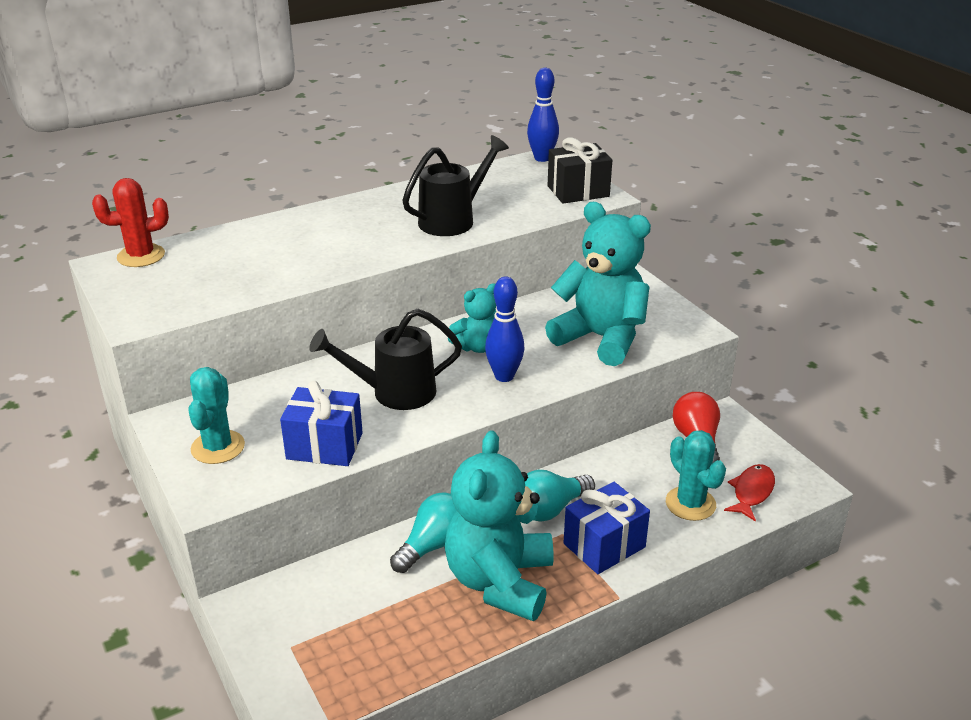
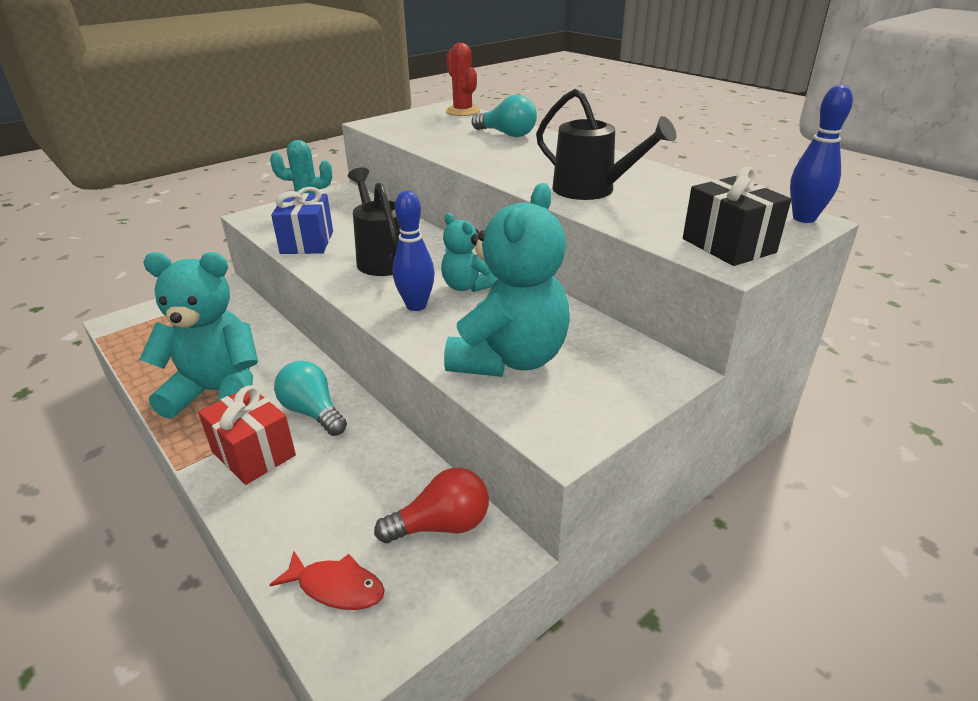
camera: 80 degrees right, 0 degrees up
(433, 545) = (270, 353): turquoise light bulb -> turquoise light bulb (507, 134)
(604, 545) = (253, 453): blue gift -> red gift
(690, 504) = (315, 522): turquoise cactus -> none

